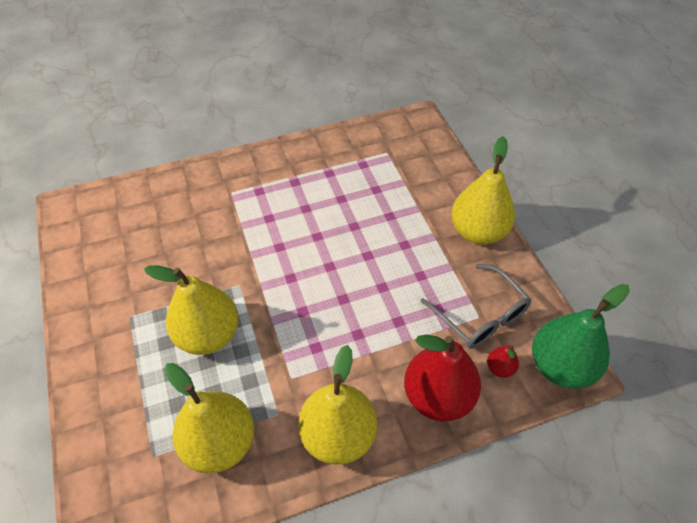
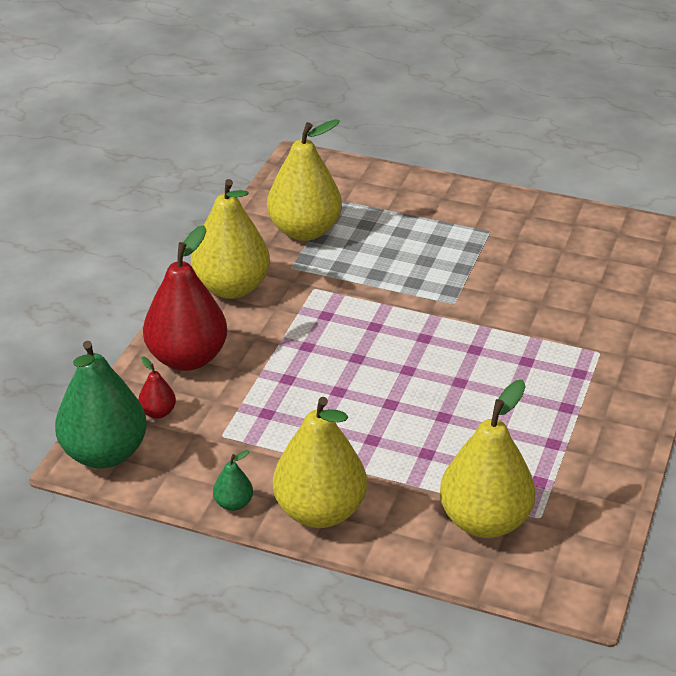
camera: 130 degrees right, 15 degrees down
(208, 335) = (416, 263): yellow pear -> yellow pear (485, 521)
(480, 316) = (221, 437): grey glasses -> none
(516, 271) = (233, 503): none -> green pear

